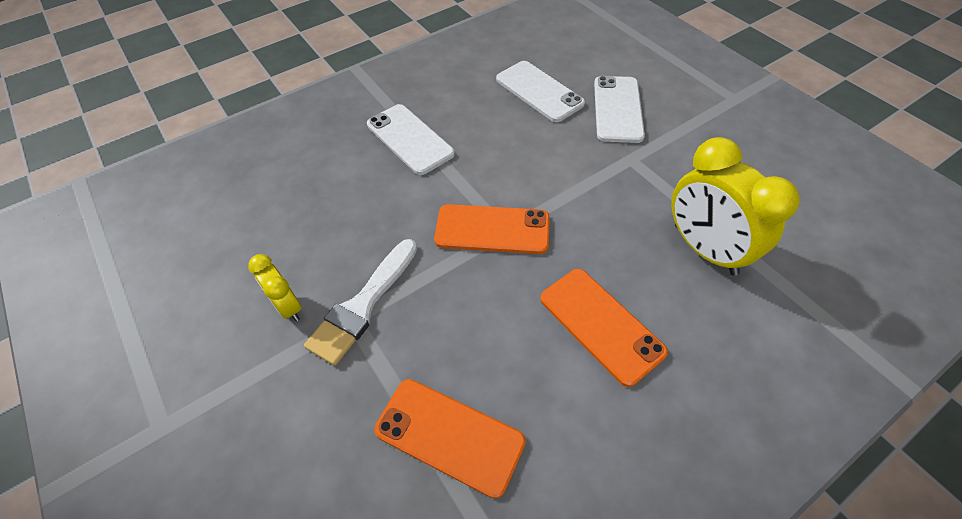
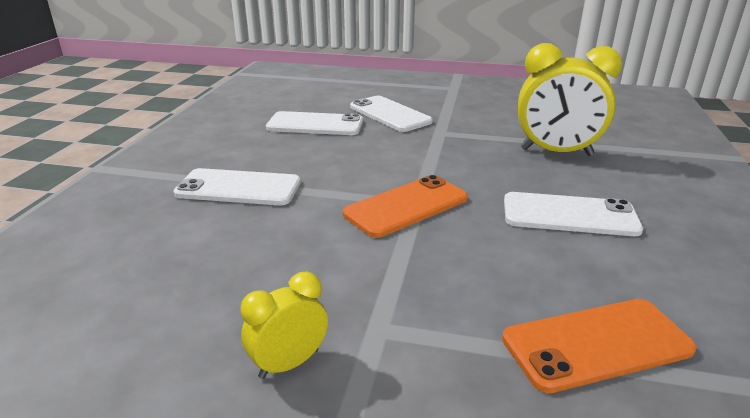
camera: 45 degrees left, 25 degrees down
(288, 306) = (289, 363): yellow clock -> yellow clock turned 135 degrees clockwise
(363, 305) = (373, 312): white brush -> none
(601, 325) = (569, 215): orange phone -> white phone

